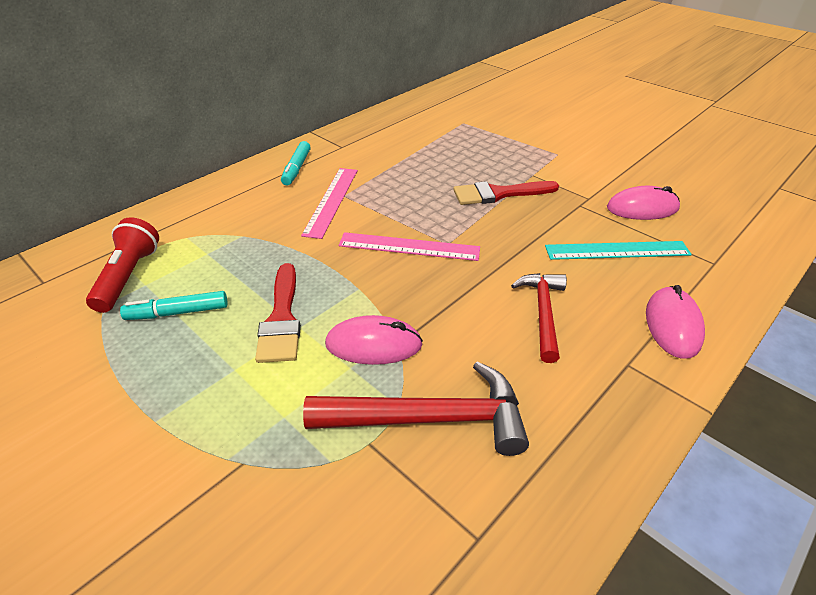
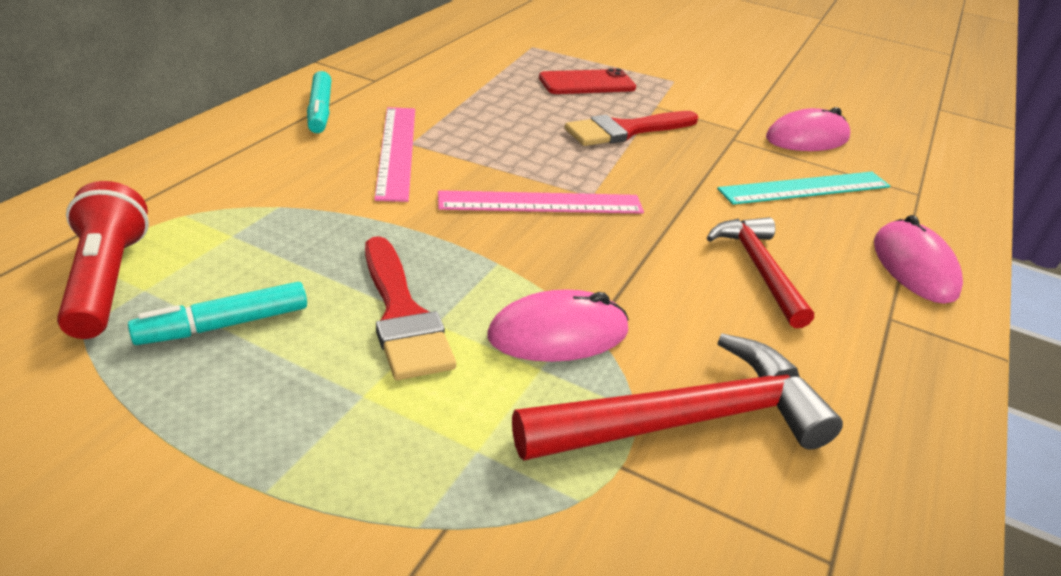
camera: 20 degrees left, 5 degrees down
(489, 154) = (587, 83): none -> red phone

